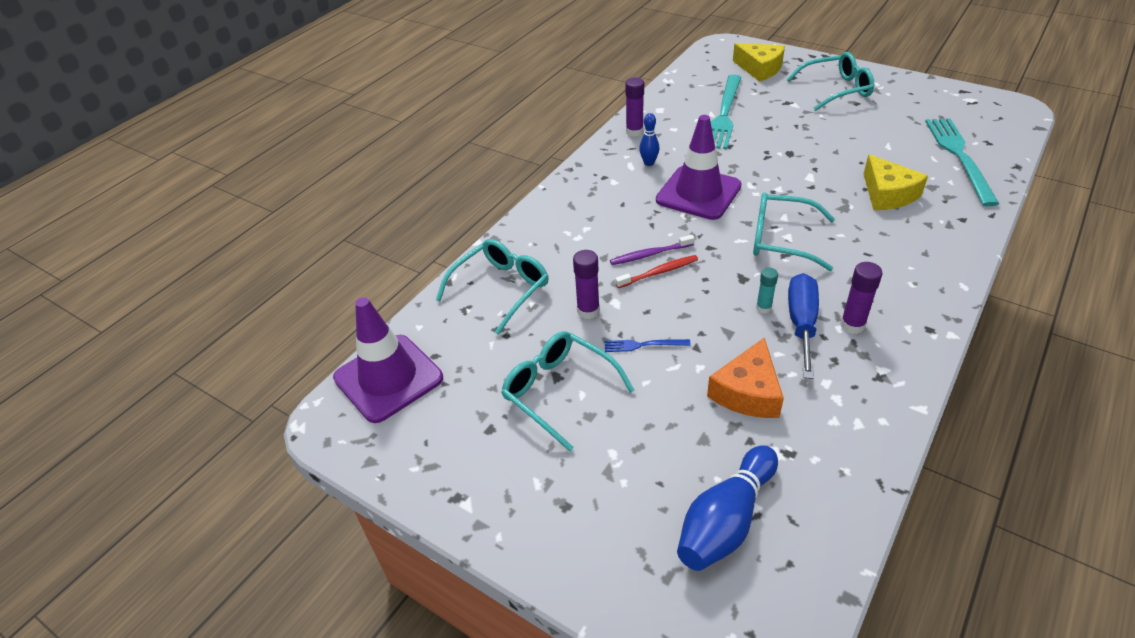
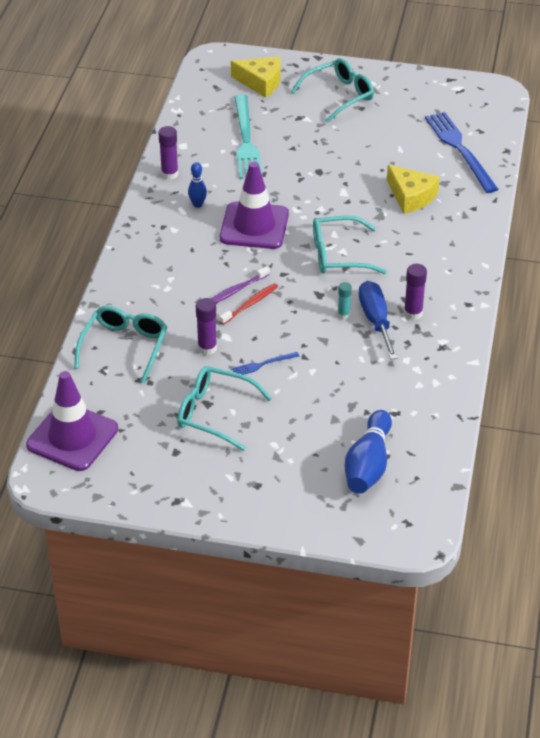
camera: 25 degrees left, 0 degrees up
(747, 392) = (353, 380): orange cheese -> none
(959, 157) = (460, 149): turquoise fork -> blue fork

